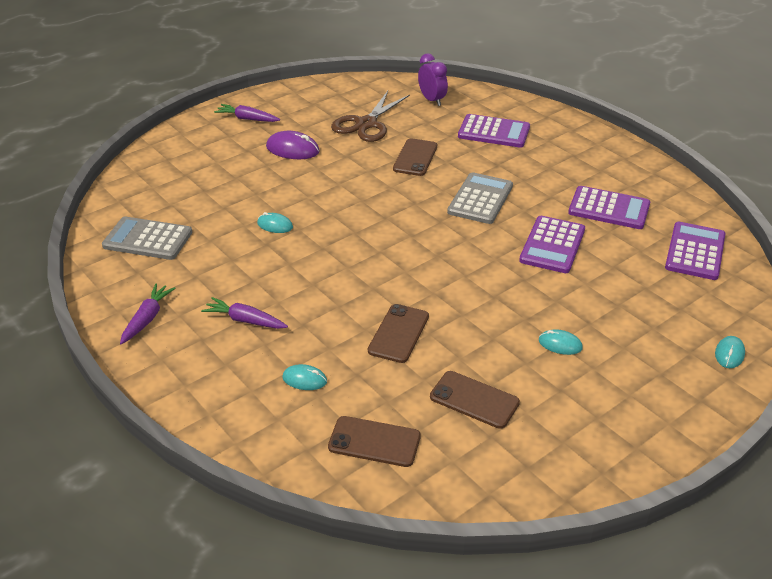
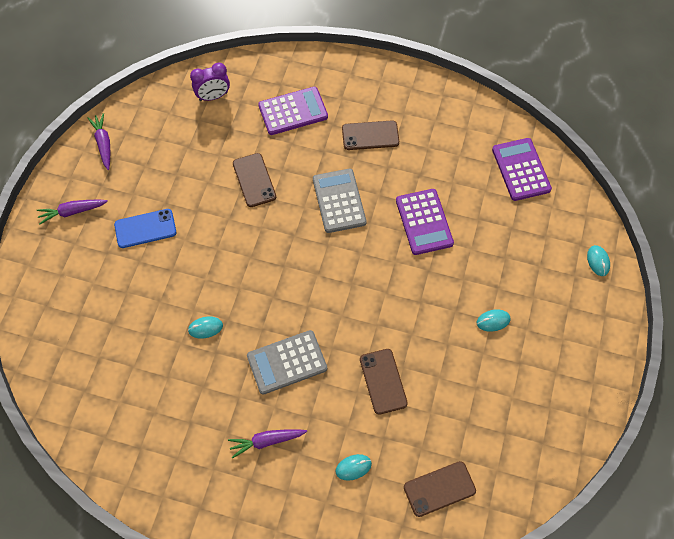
camera: 35 degrees left, 25 degrees up
(147, 318) = (192, 489): purple carrot -> purple carrot (103, 144)
(148, 239) = (116, 408): grey calculator -> grey calculator (287, 362)
(292, 149) = (145, 228): purple mouse -> blue phone
(366, 124) = (182, 160): brown scissors -> none
(432, 100) = (213, 96): purple clock -> purple clock turned 135 degrees clockwise
(474, 400) = (474, 409): brown phone -> brown phone (370, 135)
(609, 209) = (437, 156): purple calculator -> none

